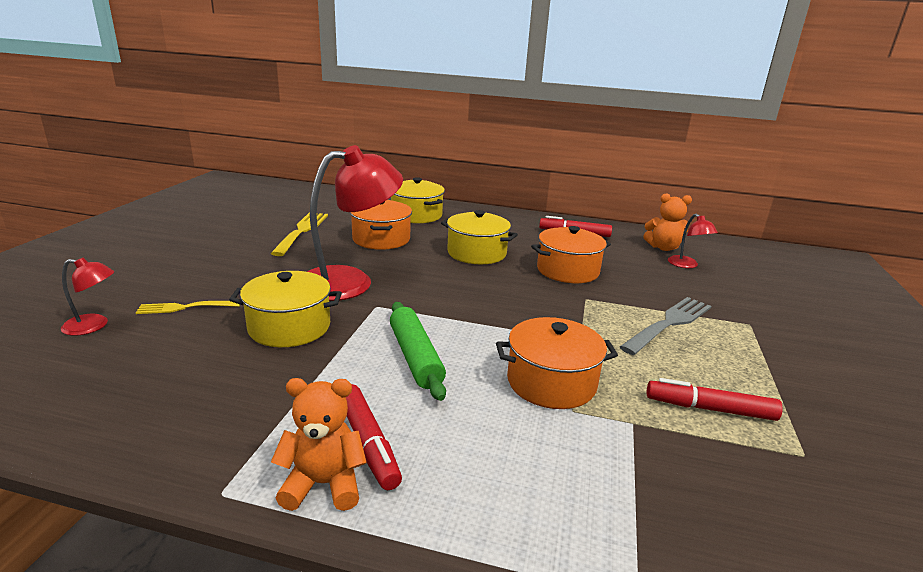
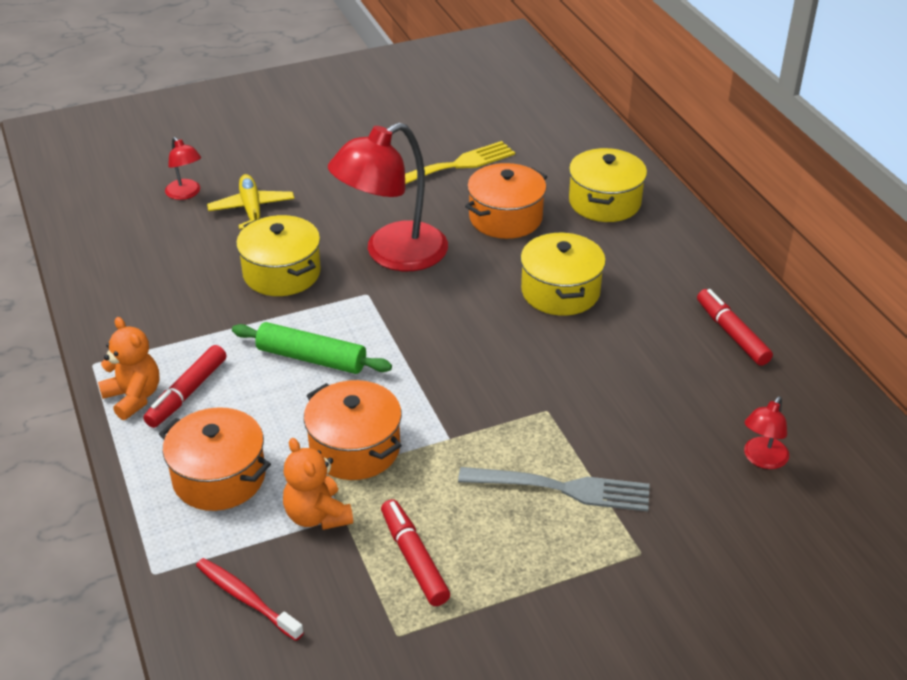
camera: 55 degrees right, 15 degrees up
(186, 307) = (252, 209): yellow fork -> yellow plane
(350, 281) = (392, 254): red lamp -> red lamp turned 120 degrees clockwise
(415, 357) = (311, 358): green rolling pin -> green rolling pin turned 75 degrees clockwise
(567, 270) = (604, 371): orange pot -> orange pot (219, 477)
(663, 248) = (797, 422): orange teddy bear -> orange teddy bear (317, 515)
(718, 533) = (246, 599): none -> red toothbrush

